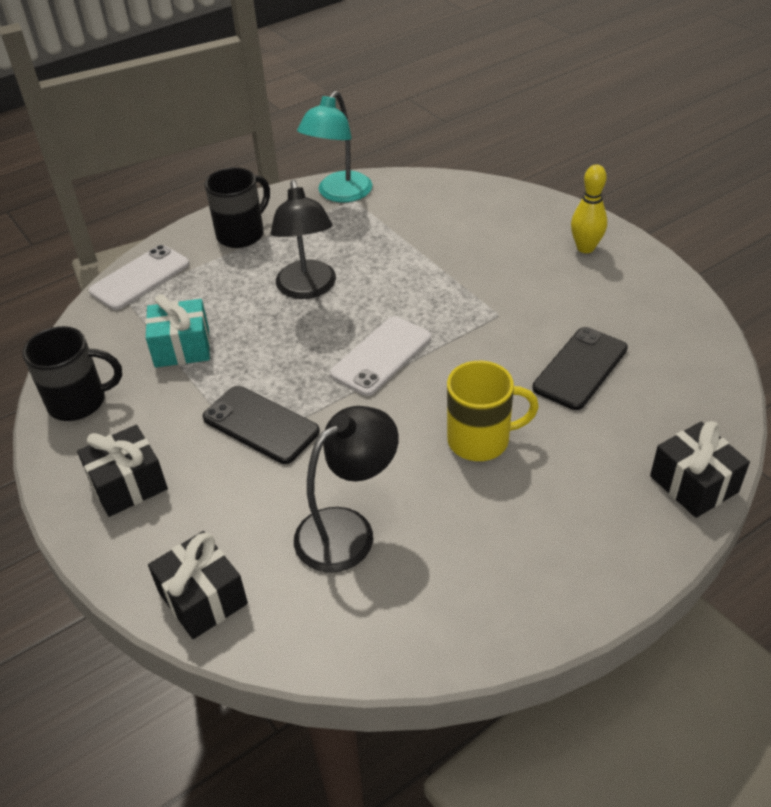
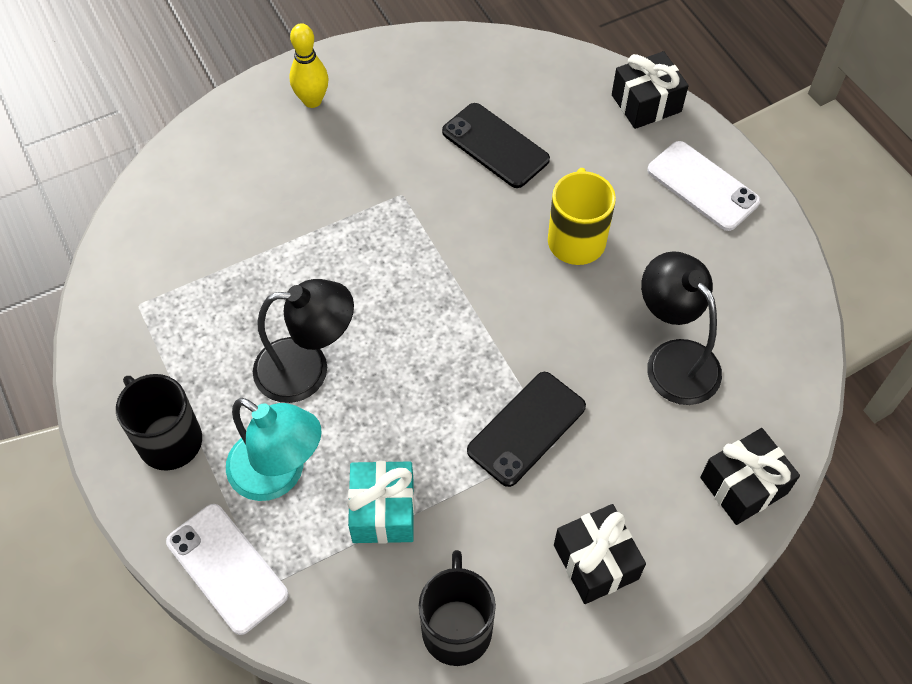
camera: 85 degrees left, 15 degrees up
(339, 194) = (118, 319): turquoise lamp -> turquoise lamp (279, 474)
(381, 356) = (442, 307): white phone -> white phone (702, 186)

